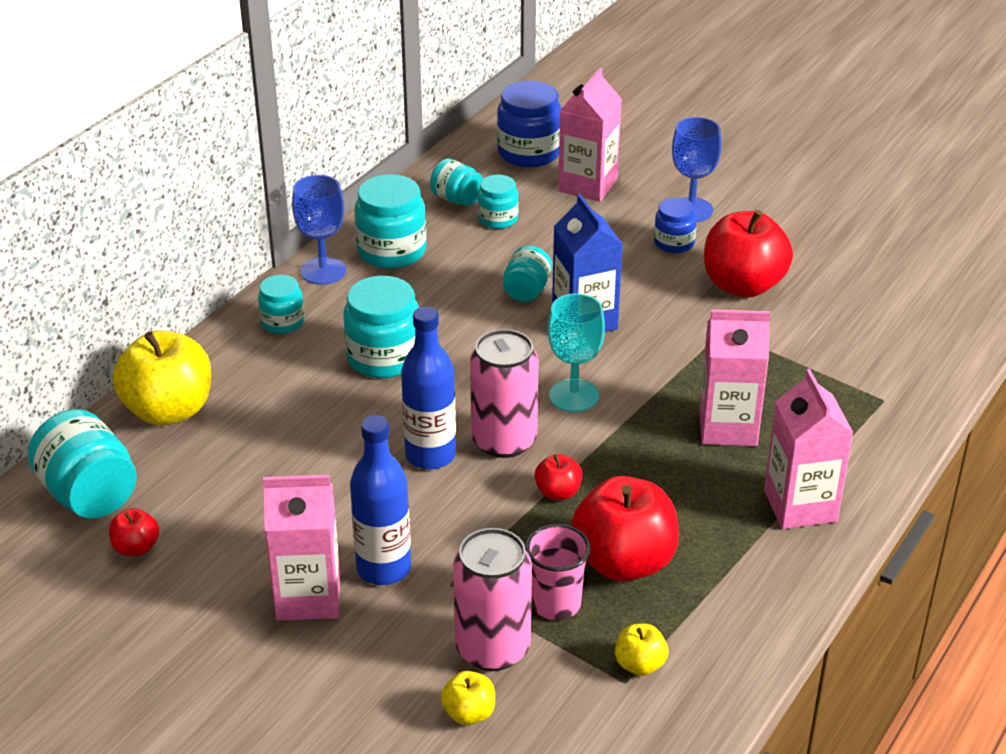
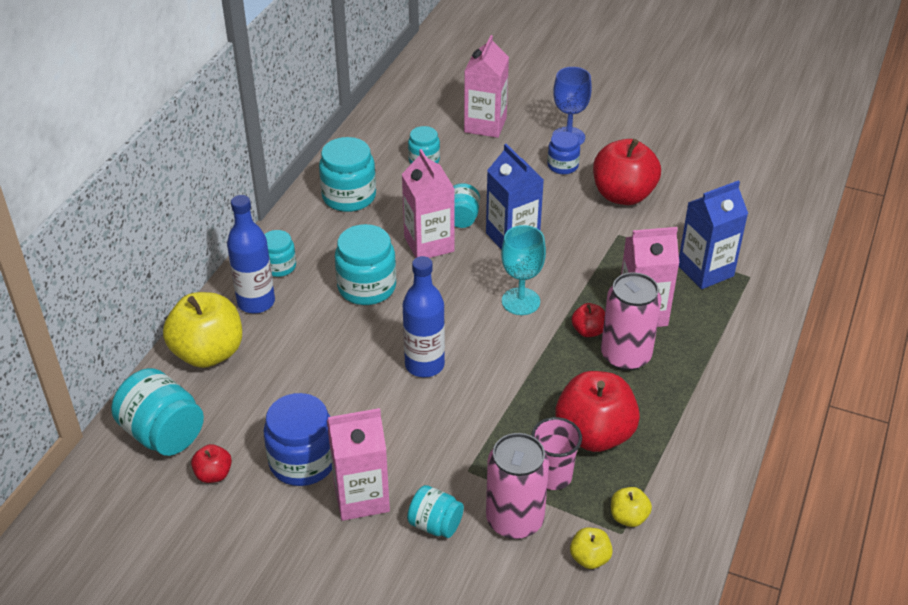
camera: 10 degrees left, 5 degrees up
(323, 271) = (299, 219): blue goblet -> none
(384, 568) = (413, 465): blue bottle -> blue bottle (256, 302)
(457, 199) = (388, 147): turquoise jar -> turquoise jar (435, 524)
(469, 713) = (511, 576): yellow apple -> yellow apple (589, 558)
(504, 440) = (477, 345): pink can -> pink can (626, 355)
(529, 152) = (433, 102): blue jar -> blue jar (303, 461)
(558, 492) = (530, 383): red apple -> red apple (588, 331)
(800, 506) = (712, 371): pink carton -> pink carton (429, 244)
(826, 386) = (705, 271): none -> blue carton

